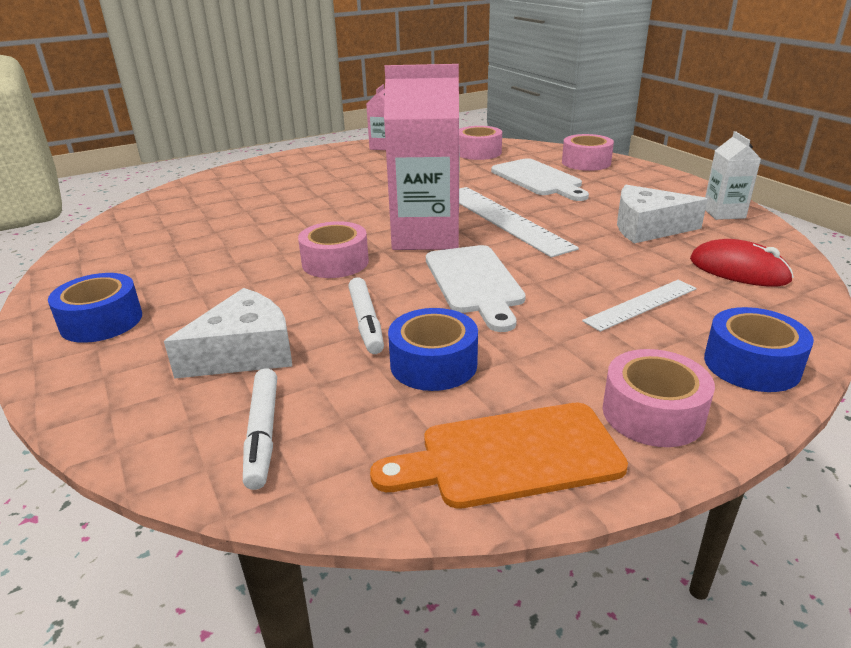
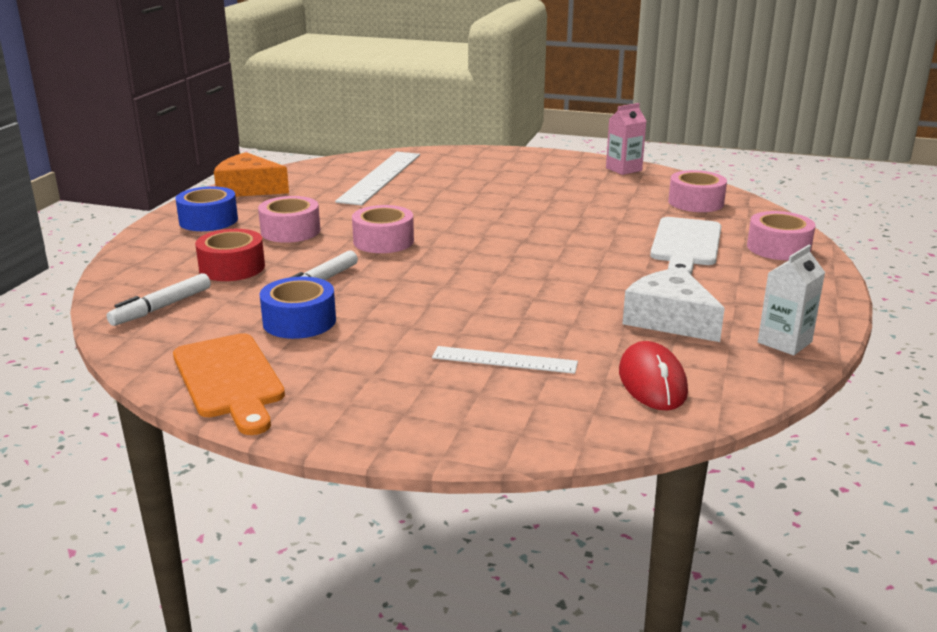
camera: 45 degrees right, 5 degrees down
(78, 273) = (248, 189): none -> orange cheese
(245, 352) = (232, 267): white cheese -> red tape
(426, 236) = (479, 250): pink carton -> none
(474, 282) = (434, 292): white cutting board -> none
(503, 219) = (567, 262): white ruler -> white ruler (380, 177)
(510, 456) = (229, 379): orange cutting board -> orange cutting board turned 150 degrees counterclockwise
(652, 413) = (342, 409): pink tape -> pink tape (290, 231)
(751, 364) = (473, 428): blue tape -> none

